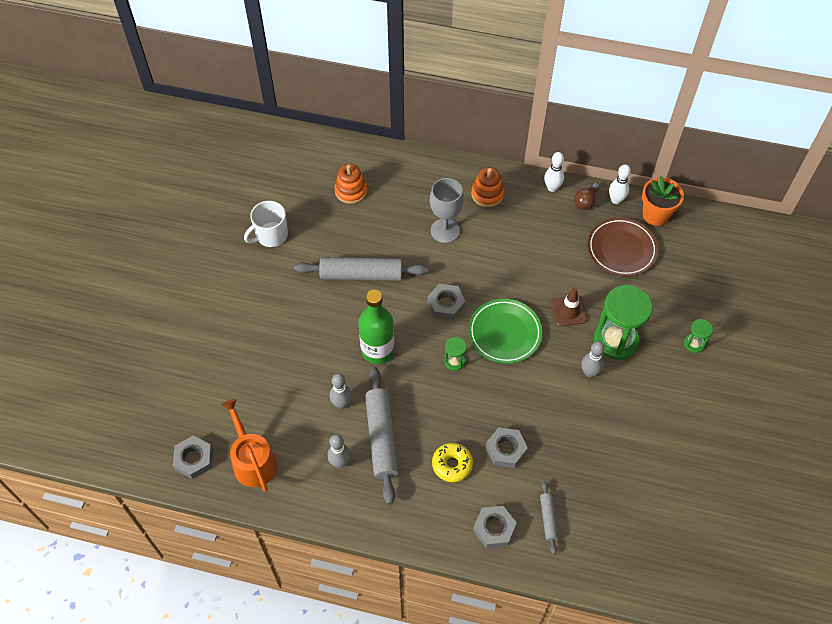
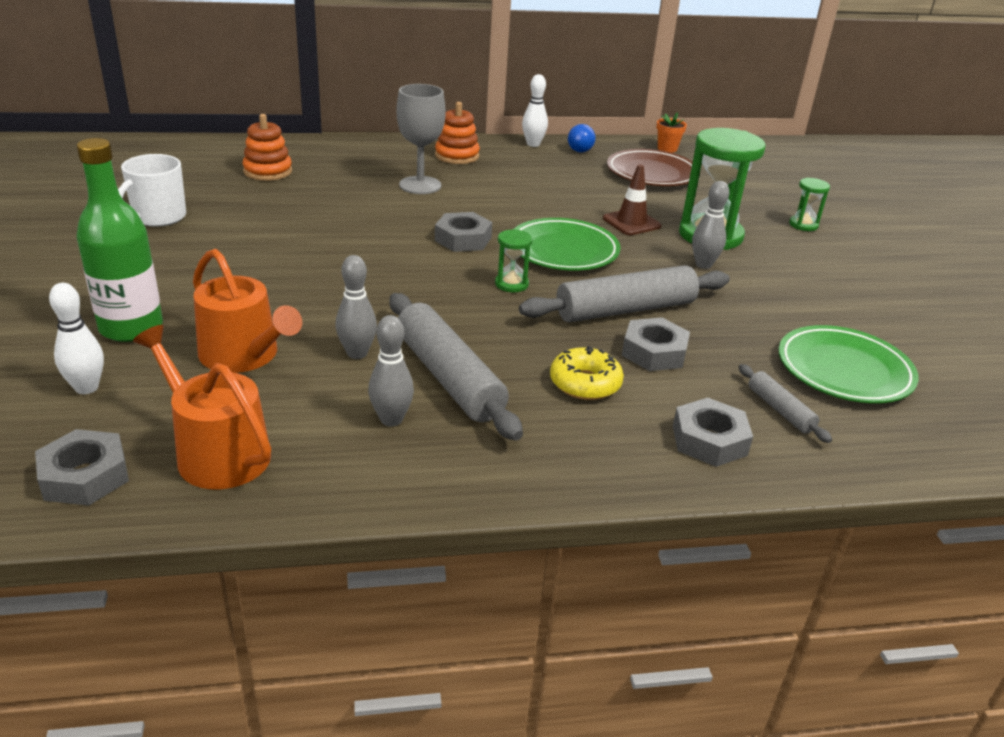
camera: 25 degrees left, 25 degrees down
(284, 389) = (244, 355): none -> orange watering can
(361, 274) = (320, 231): grey rolling pin -> grey rolling pin (625, 310)
(377, 350) = (386, 292): green bottle -> green bottle (131, 328)
(586, 201) = (580, 148): brown light bulb -> blue light bulb
(610, 499) = (844, 370): none -> green plate
(616, 200) = (614, 144): white bowling pin -> white bowling pin (87, 388)
(655, 215) = (667, 149): orange flower pot -> orange flower pot, size x0.58

